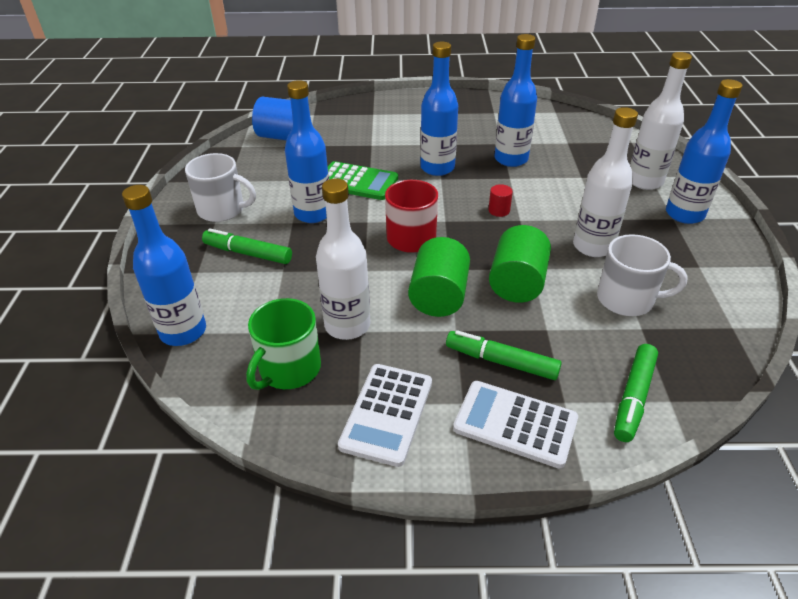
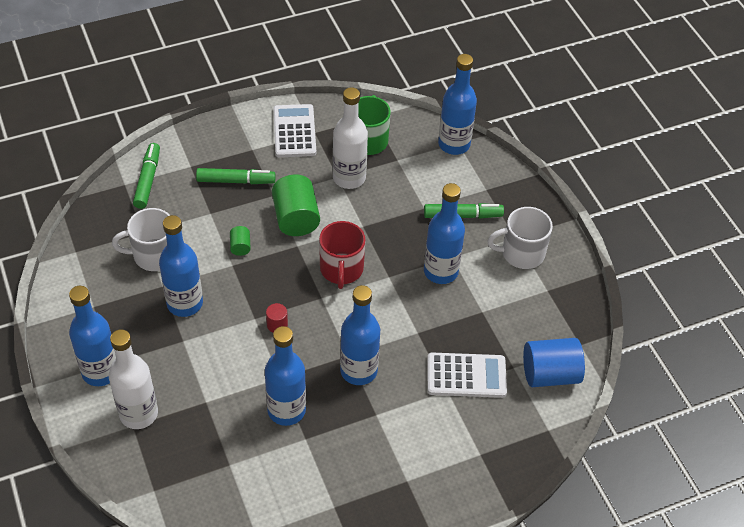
camera: 155 degrees right, 10 degrees up
(357, 182) = (427, 325): green calculator -> none
(515, 424) = (217, 146): white calculator -> white calculator (466, 376)
(517, 283) = (240, 247): green cylinder -> green cylinder, size x0.47
(593, 246) = (185, 303): white bottle -> blue bottle

